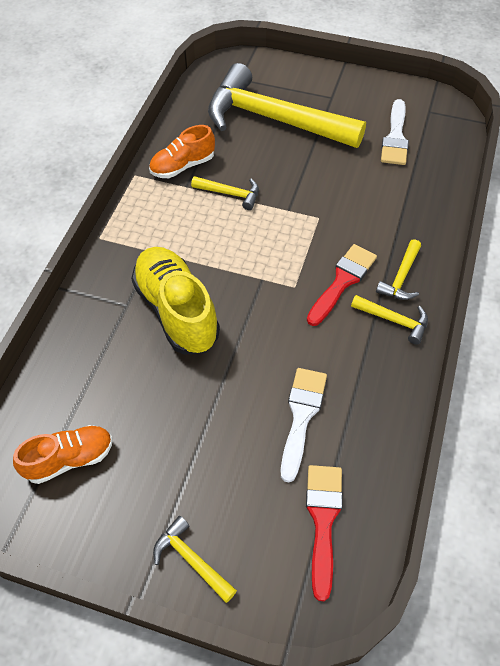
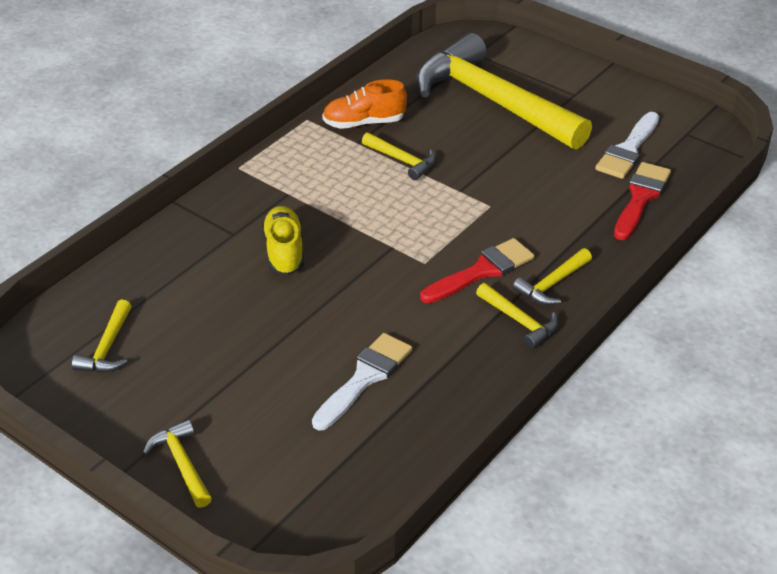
camera: 20 degrees right, 15 degrees down
(69, 459) = (107, 348): orange shoe -> yellow hammer
(177, 311) = (284, 252): yellow shoe -> yellow shoe, size x0.62
(323, 521) = (335, 472): red brush -> red brush (640, 198)

